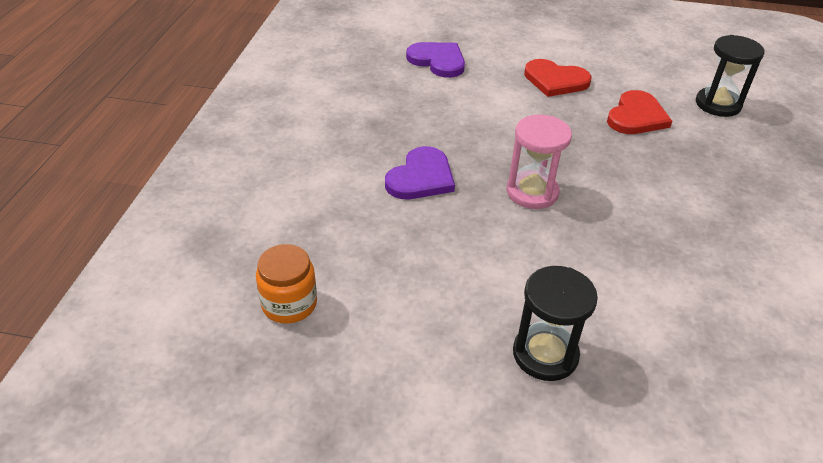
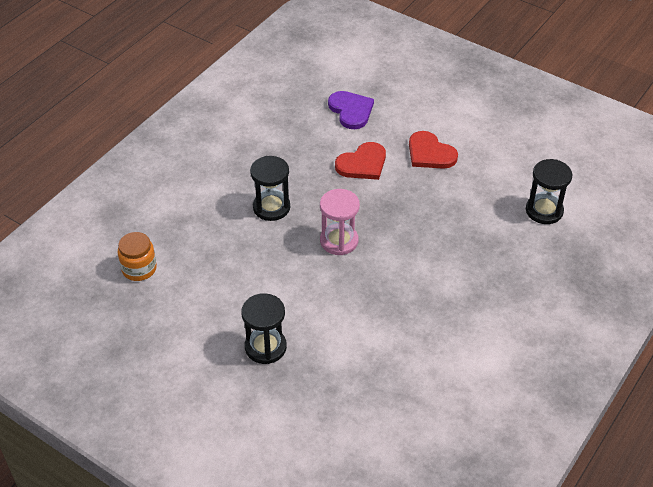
camera: 25 degrees right, 5 degrees up
(421, 177) = (271, 207): purple heart -> black hourglass
(636, 116) = (467, 203): red heart -> red heart (362, 164)

